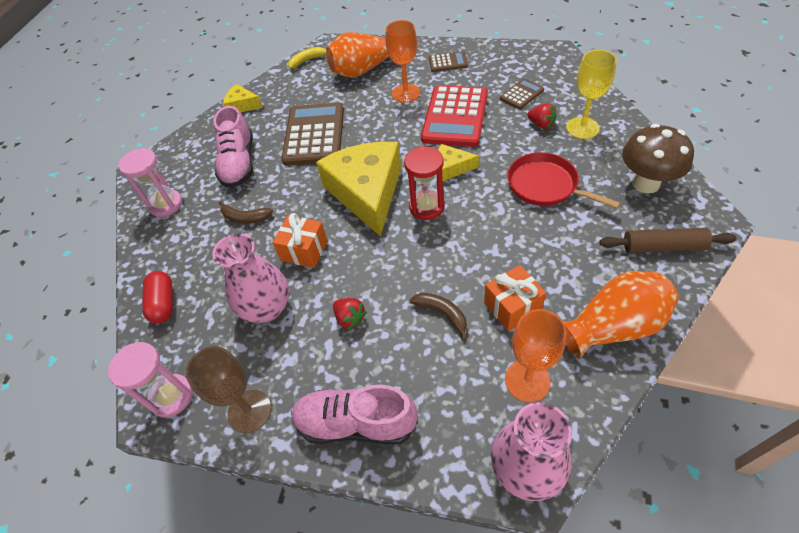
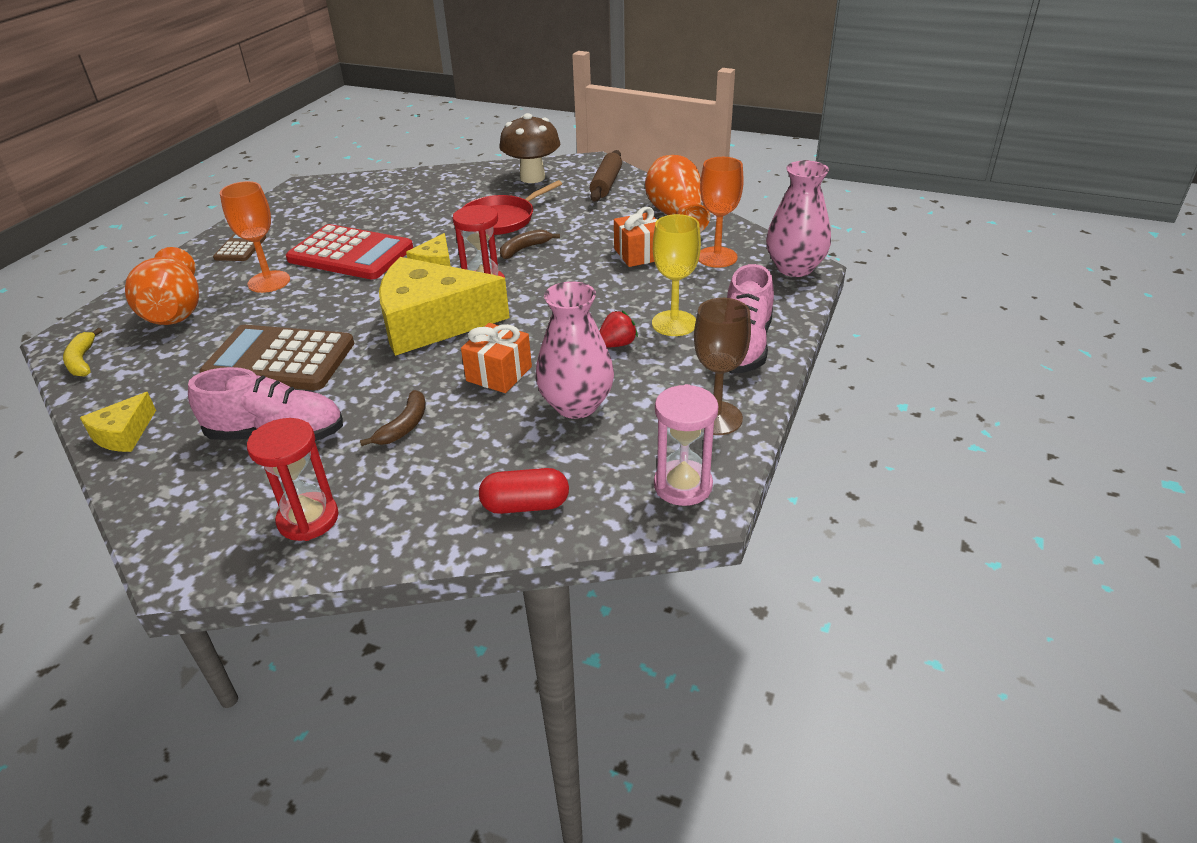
camera: 85 degrees left, 15 degrees down
(166, 204) = (308, 519): pink hourglass -> red hourglass
(442, 313) = (632, 289): brown banana -> brown banana (524, 249)
(521, 94) = (354, 212): brown calculator -> none
(541, 124) = (413, 209): red strawberry -> none
(582, 128) = (437, 191): yellow goblet -> yellow goblet (674, 323)

